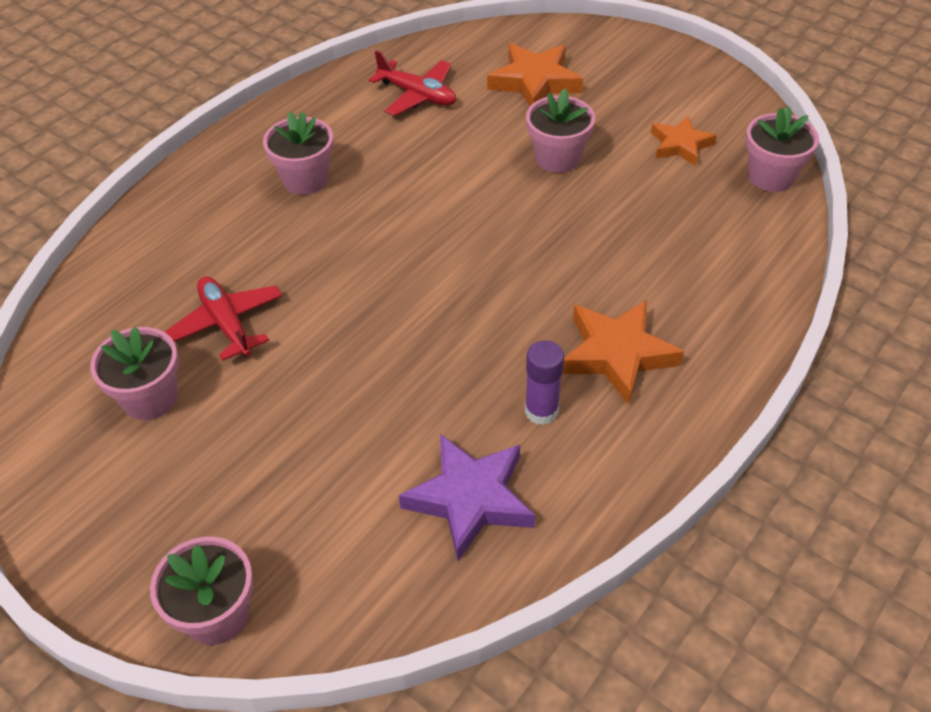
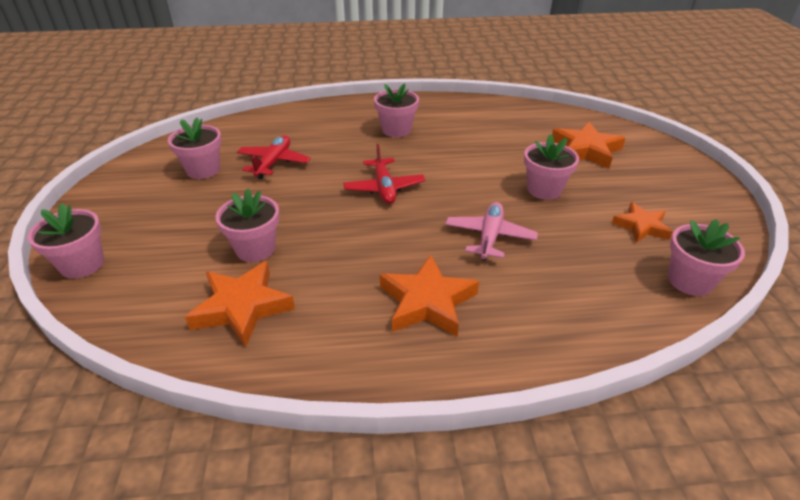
camera: 45 degrees right, 10 degrees down
(383, 435) = (255, 249): none -> pink flower pot
(417, 95) = (506, 125): red plane -> red plane (384, 188)
(470, 499) = (242, 307): purple star -> orange star
(541, 411) = (341, 296): purple glue stick -> none
(579, 248) = (489, 237): none -> pink plane

